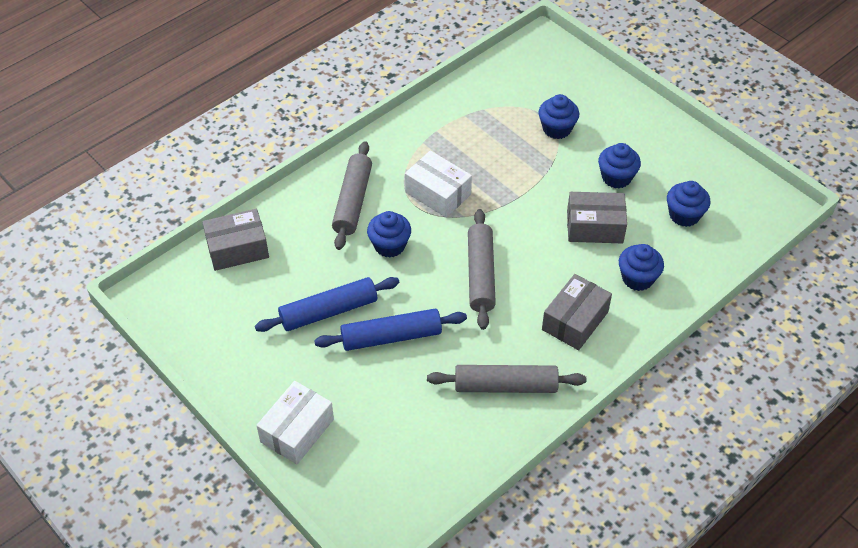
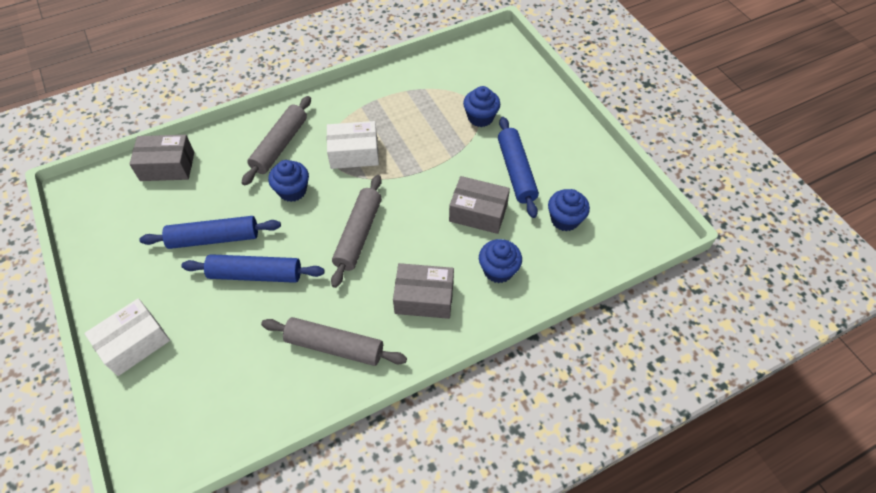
camera: 15 degrees right, 5 degrees up
(438, 193) = (354, 153): white box -> white box turned 60 degrees counterclockwise
(575, 321) = (424, 298): grey box -> grey box turned 45 degrees clockwise
(616, 177) = (516, 171): blue cupcake -> blue rolling pin

